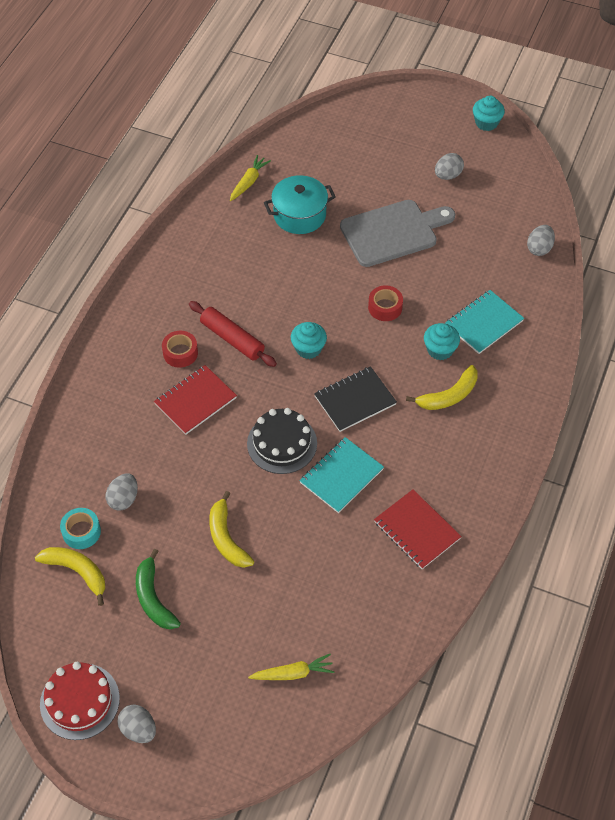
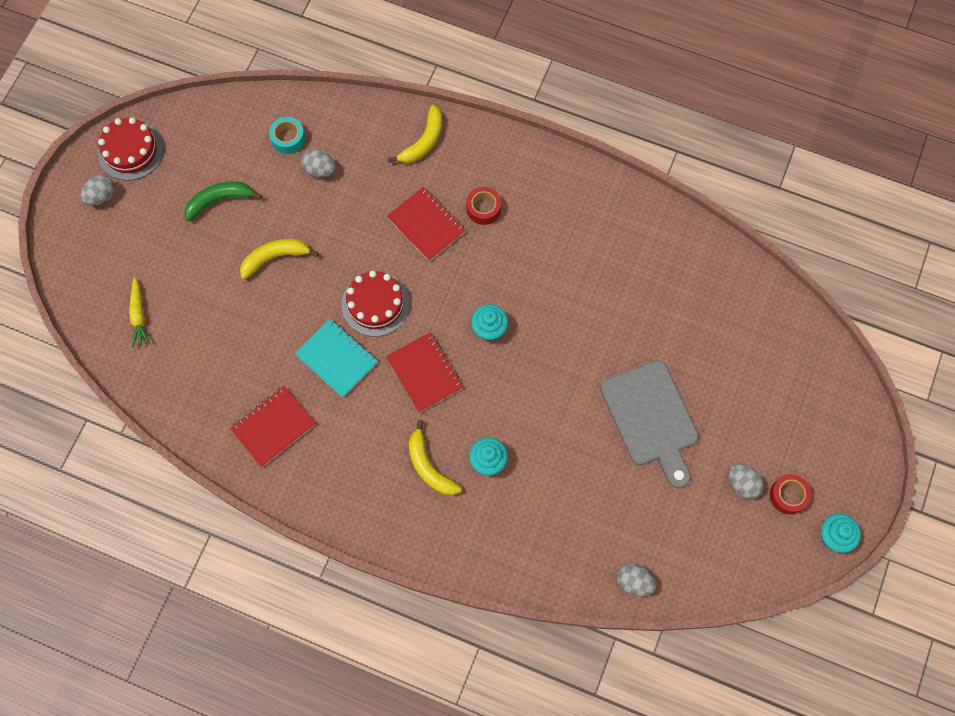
camera: 90 degrees right, 15 degrees up
(77, 572) = (249, 138): yellow banana -> yellow banana (423, 141)
(232, 339) = (501, 256): red rolling pin -> none
(249, 182) = (717, 266): yellow carrot -> none
(282, 443) = (375, 304): black cake -> red cake
(299, 215) = (671, 319): turquoise pot -> none
(355, 400) = (424, 373): black notebook -> red notebook
(385, 307) = (544, 406): red tape -> red tape (788, 496)
(484, 323) = (524, 510): turquoise notebook -> none

